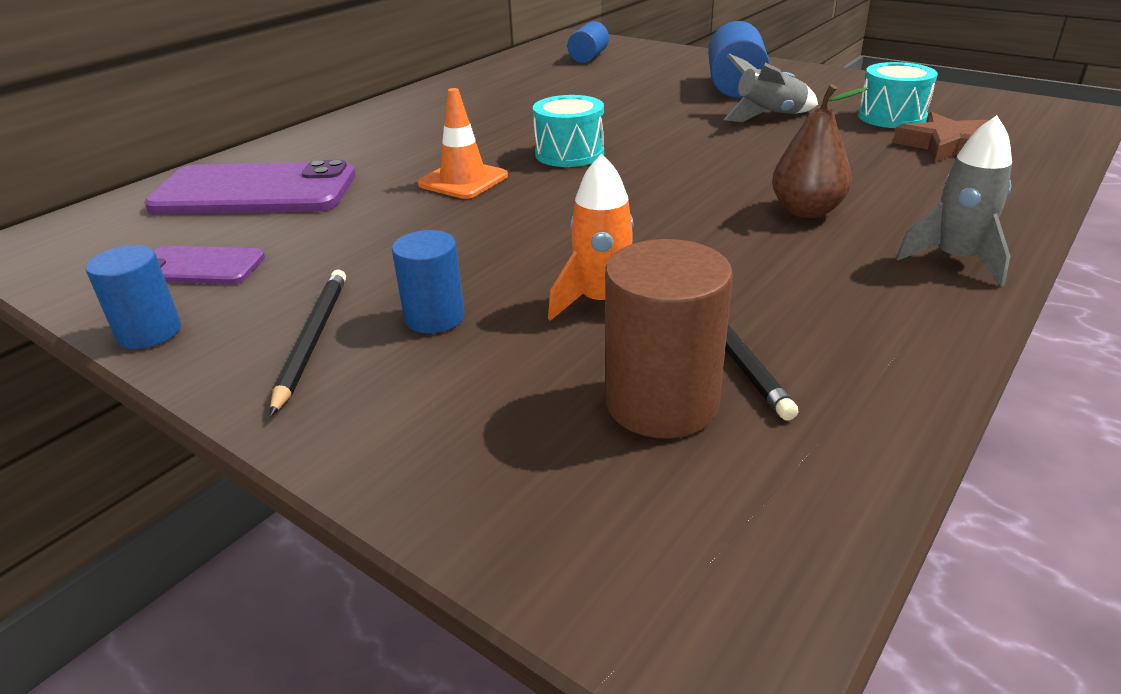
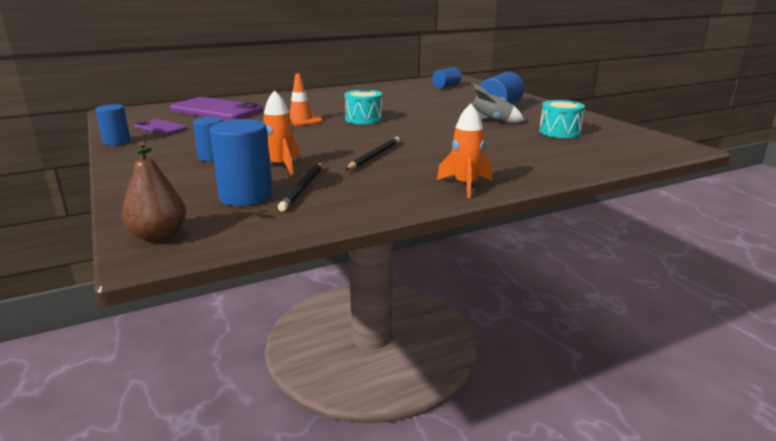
camera: 25 degrees right, 10 degrees down
(312, 340) = (162, 154): black pencil -> black pencil (374, 156)
(661, 403) = (246, 196): brown cylinder -> blue cylinder
(806, 211) = (431, 156): brown pear -> brown pear (158, 236)
(946, 146) = (563, 147): brown star -> none
(955, 260) = (465, 185): grey rocket -> orange rocket

